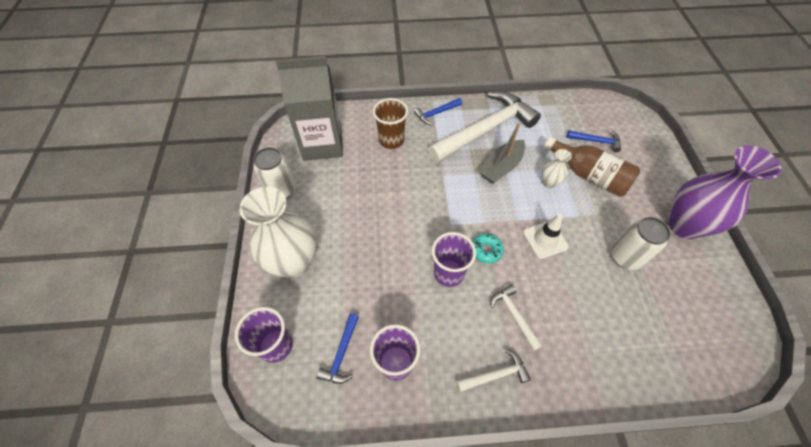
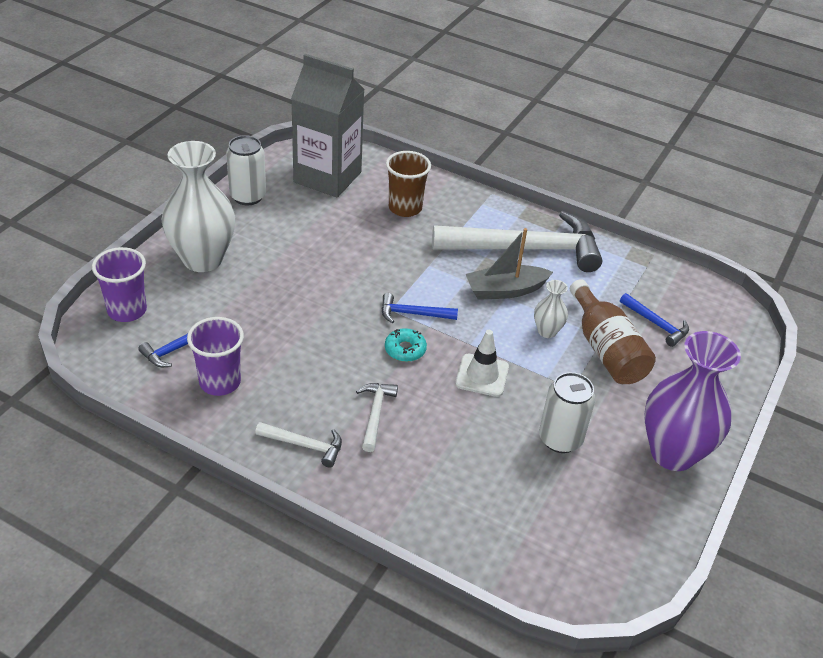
camera: 30 degrees right, 15 degrees down
(436, 113) = (484, 207): blue hammer -> blue hammer (413, 314)
(448, 273) = (344, 346): purple cup -> none

